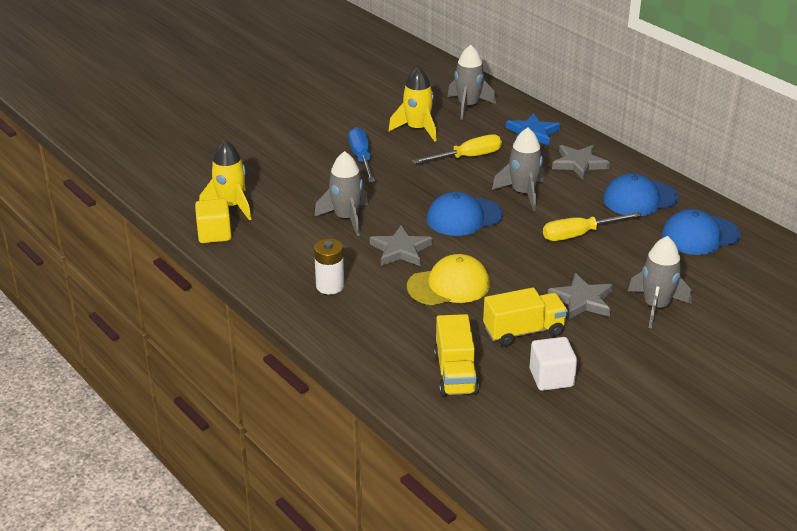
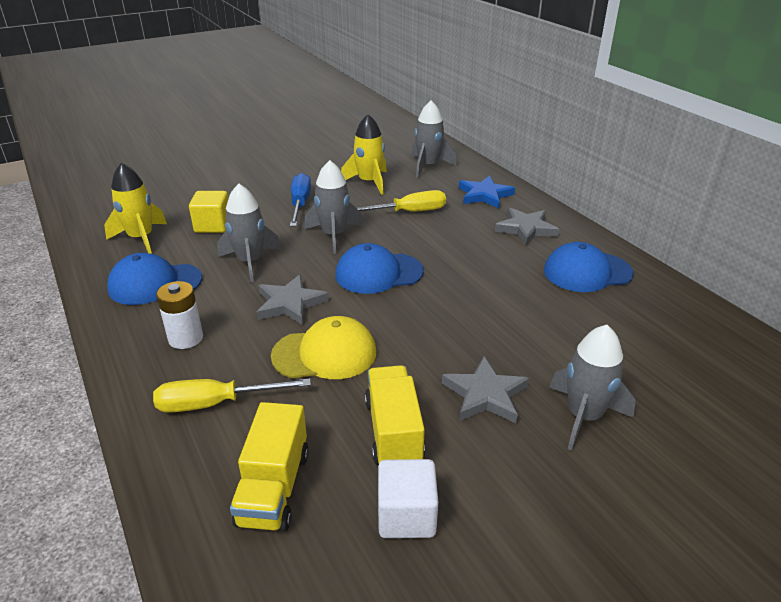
camera: 10 degrees right, 0 degrees up
(214, 234) = (103, 265): yellow cube -> yellow cube (213, 226)
(523, 193) = (454, 254): grey rocket -> grey rocket (334, 235)
(523, 331) = (393, 432): yellow truck -> yellow truck turned 90 degrees counterclockwise
(579, 234) = (505, 307): yellow screwdriver -> yellow screwdriver (215, 403)
(700, 235) = (655, 323): blue cap -> blue cap (155, 284)

